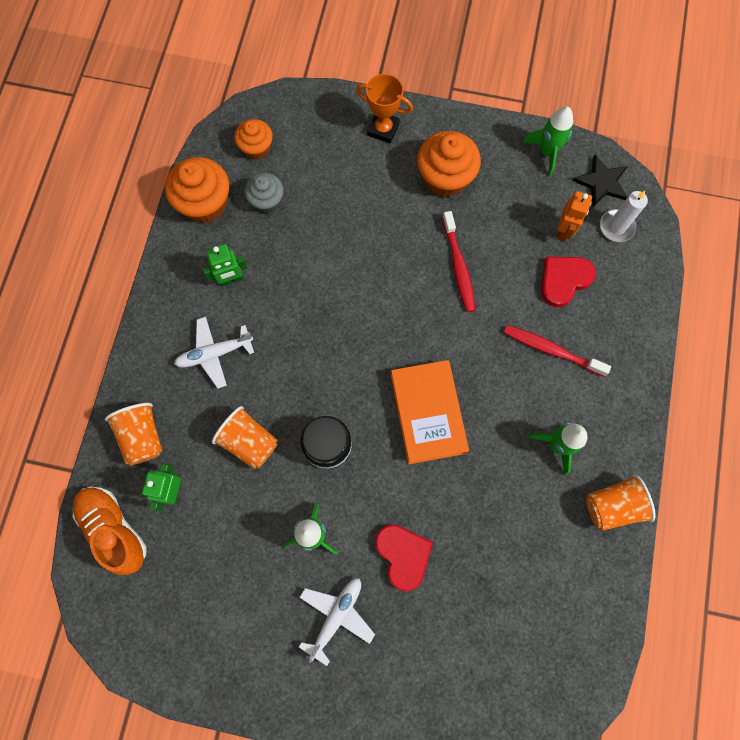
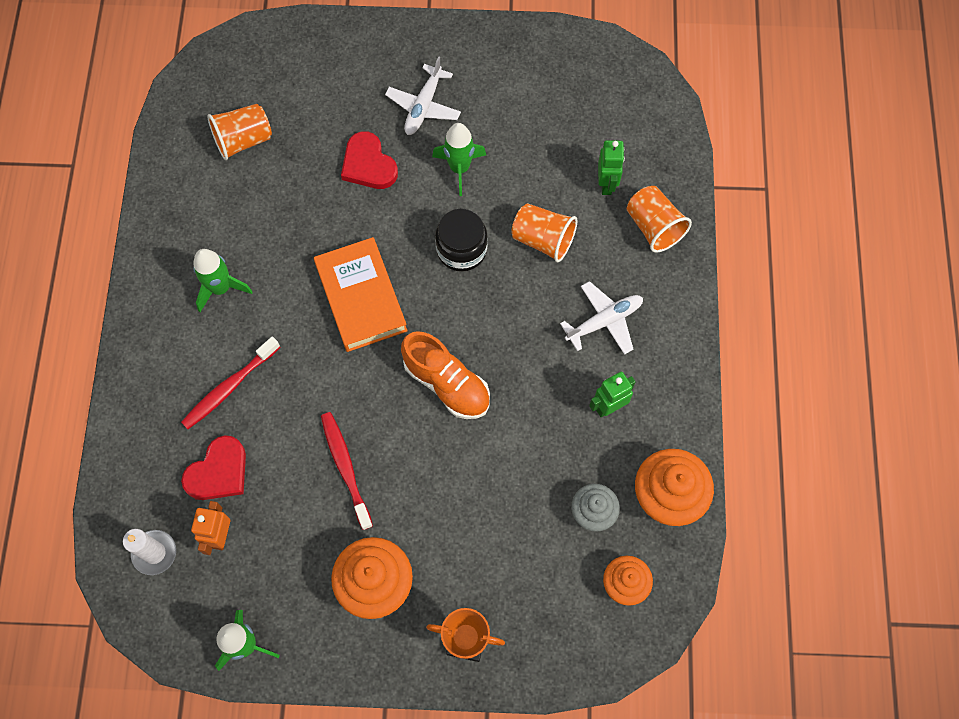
camera: 170 degrees right, 5 degrees down
(114, 529) = (653, 142): orange shoe -> orange shoe (447, 384)
(552, 350) = (230, 387): red toothbrush -> red toothbrush turned 120 degrees clockwise
(602, 183) = (173, 612): black star -> none
(612, 506) = (162, 240): orange cup -> orange cup (243, 140)

